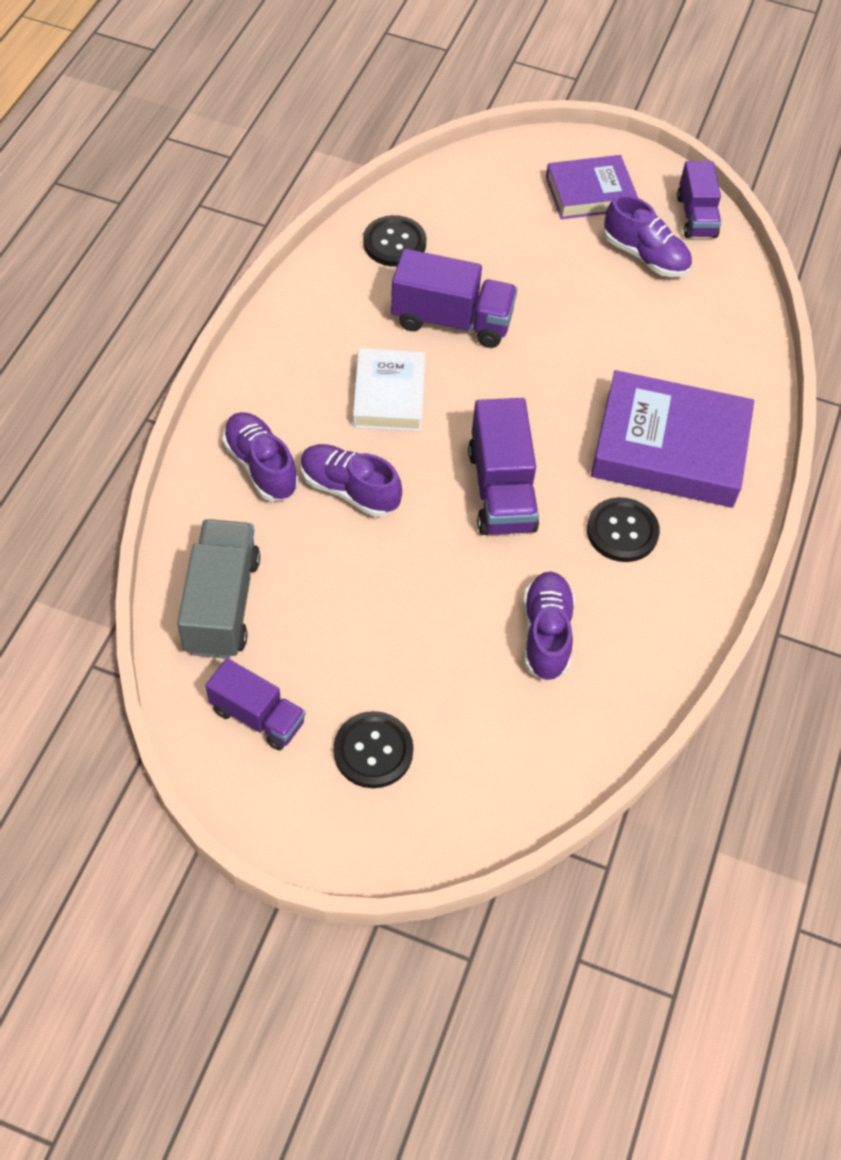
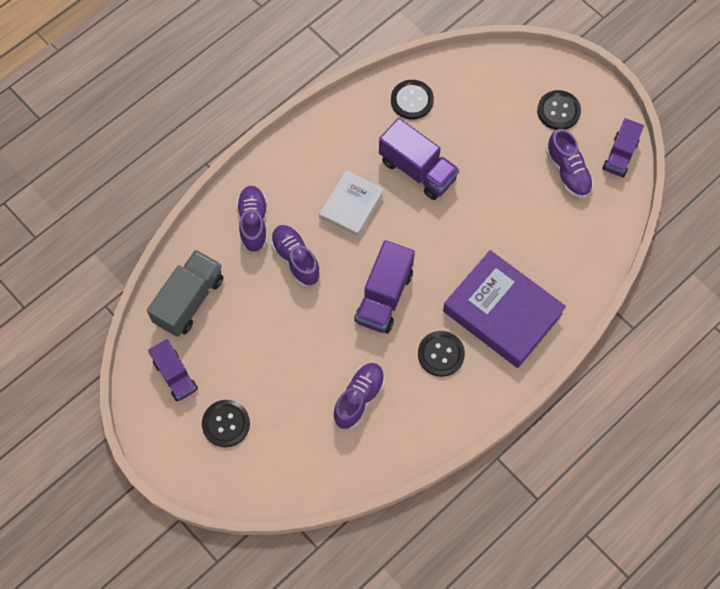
camera: 30 degrees right, 10 degrees up
(589, 193) = (558, 111): purple book -> black button

